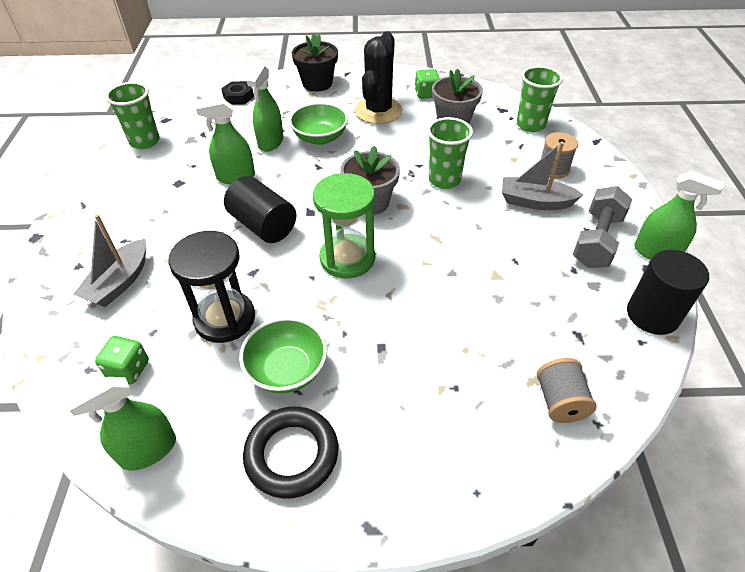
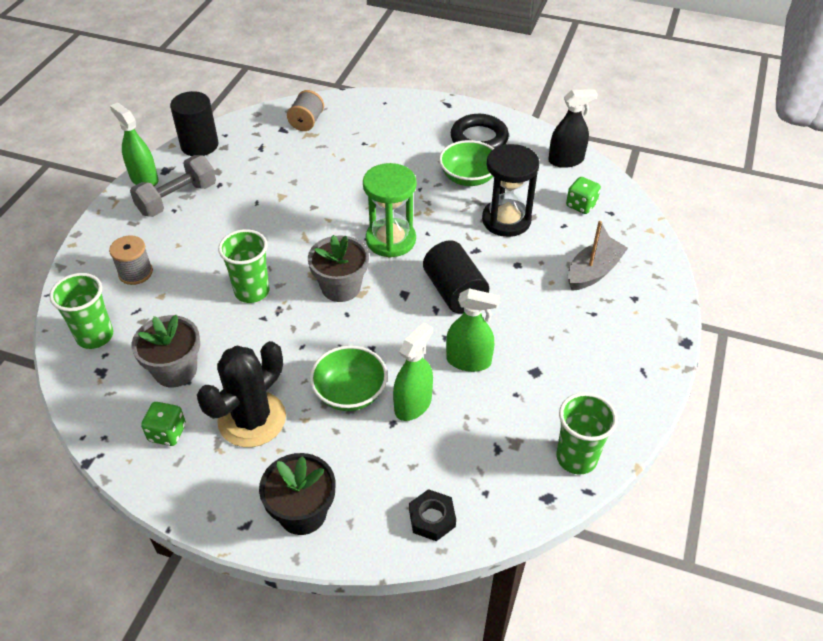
camera: 160 degrees left, 0 degrees up
(148, 450) = (566, 160): green spray bottle -> black spray bottle
(535, 202) = (190, 244): grey boat -> none

